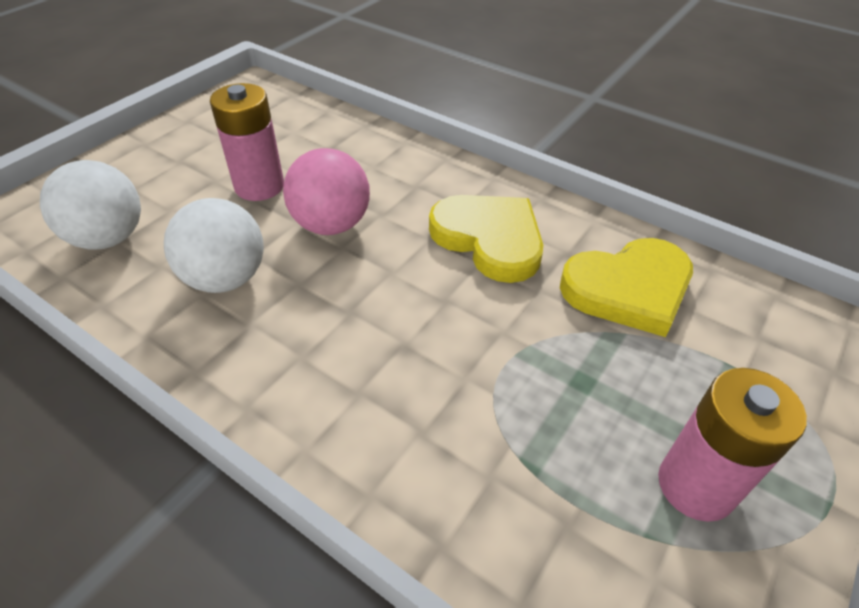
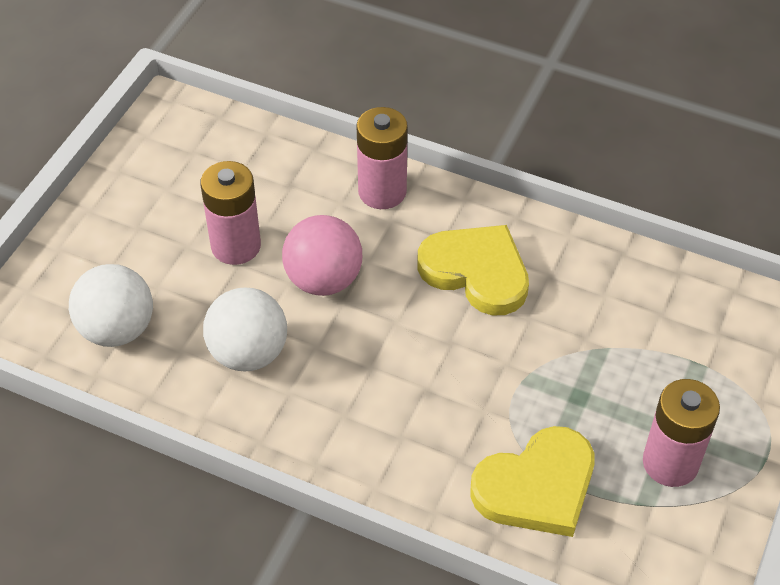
camera: 10 degrees left, 5 degrees up
(414, 163) = (382, 191): none -> pink battery
(628, 289) = (608, 304): yellow heart -> yellow heart (537, 486)

